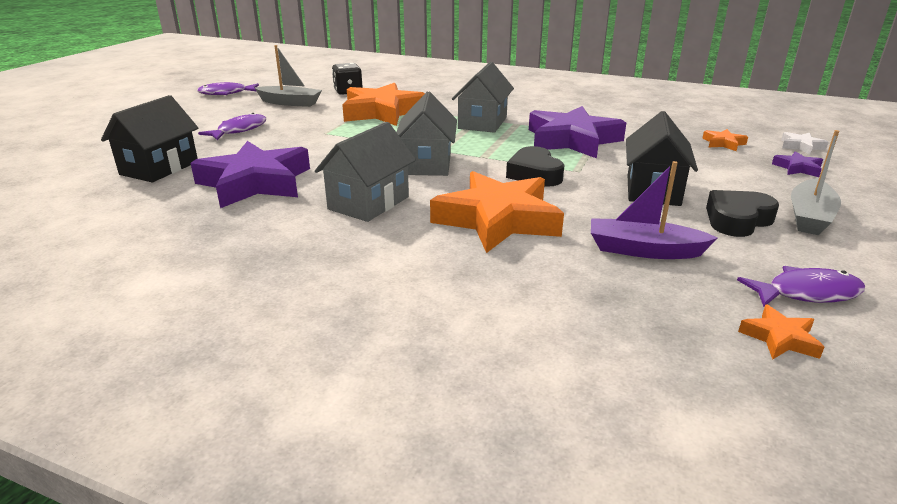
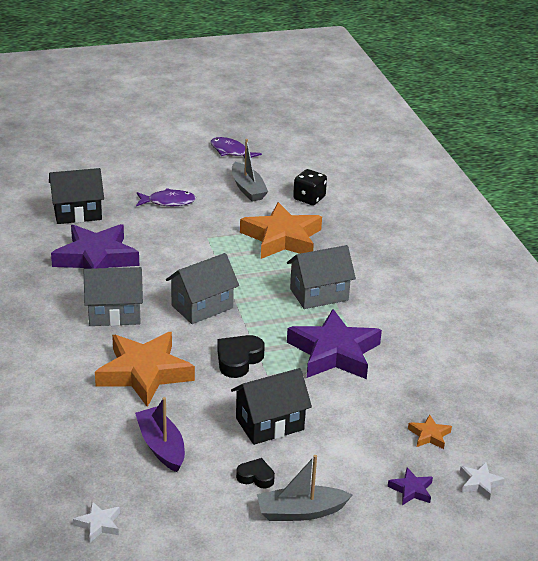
camera: 50 degrees right, 5 degrees up
(737, 220) = (256, 477): black heart -> black heart, size x0.62
(780, 338) = (98, 524): orange star -> white star
(806, 293) = (167, 527): purple fish -> none

